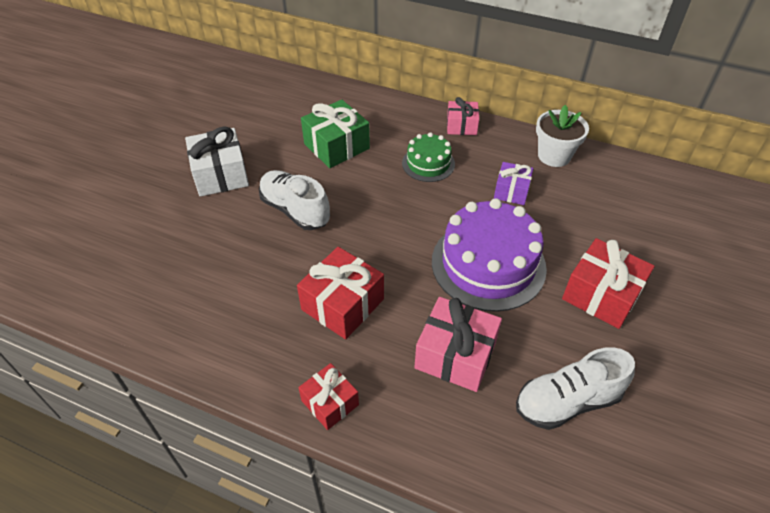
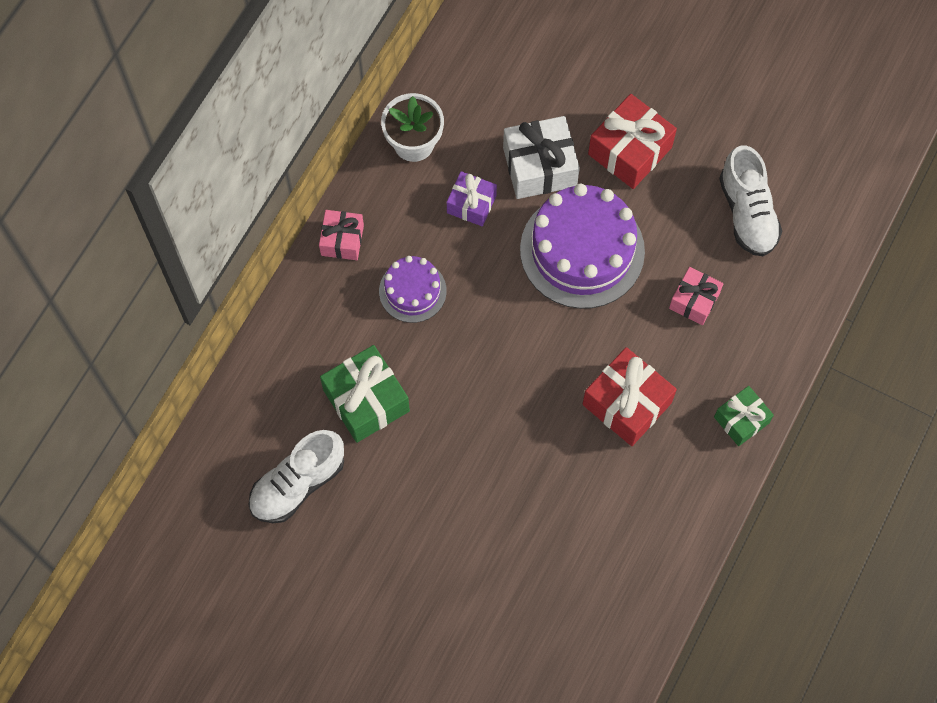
camera: 85 degrees left, 20 degrees up
(220, 174) = (407, 549): white gift -> white gift (539, 167)
(295, 210) = (481, 453): white shoe -> white shoe (298, 484)
(330, 403) = (741, 420): red gift -> green gift
(428, 163) = (412, 291): green cake -> purple cake
(455, 355) = (694, 301): pink gift -> pink gift, size x0.62

